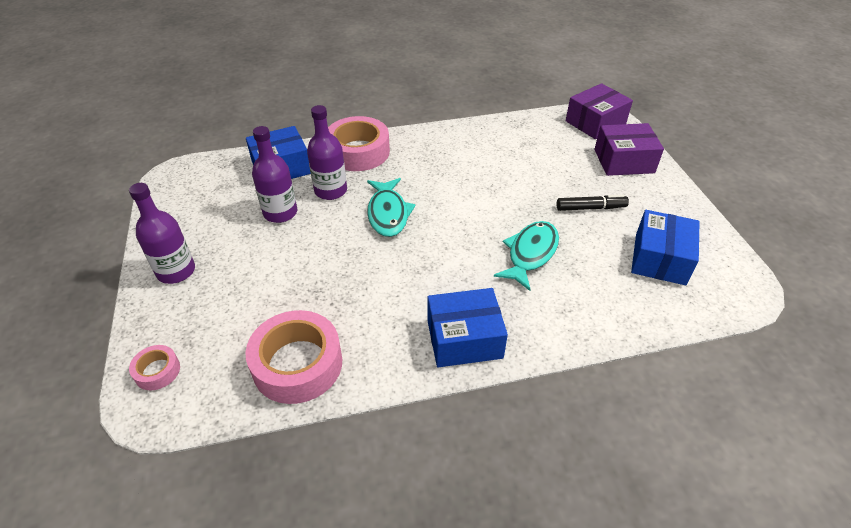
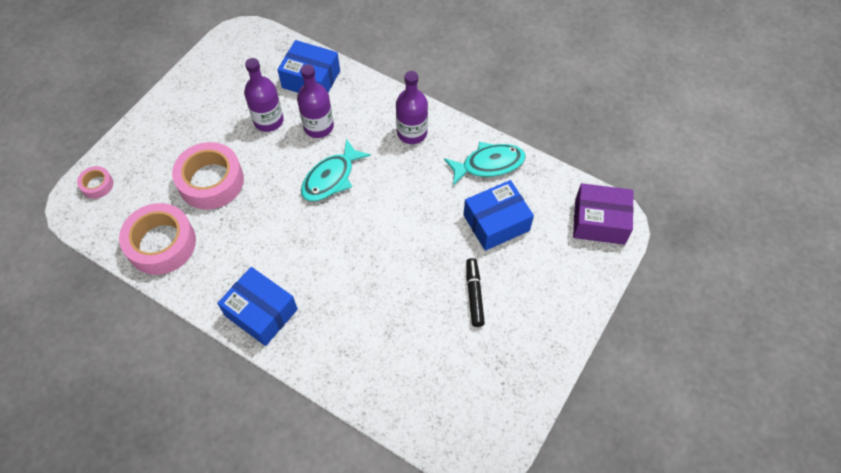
camera: 45 degrees right, 15 degrees up
(176, 271) = (168, 120): purple bottle -> purple bottle (412, 133)
(358, 152) = (377, 104): pink tape -> pink tape (211, 181)
(530, 254) = (379, 292): turquoise fish -> turquoise fish (488, 164)
(590, 208) = (474, 294): black marker -> black marker turned 135 degrees counterclockwise
(624, 161) = (564, 278): purple box -> none
(660, 259) = (461, 378): blue box -> blue box (496, 223)

